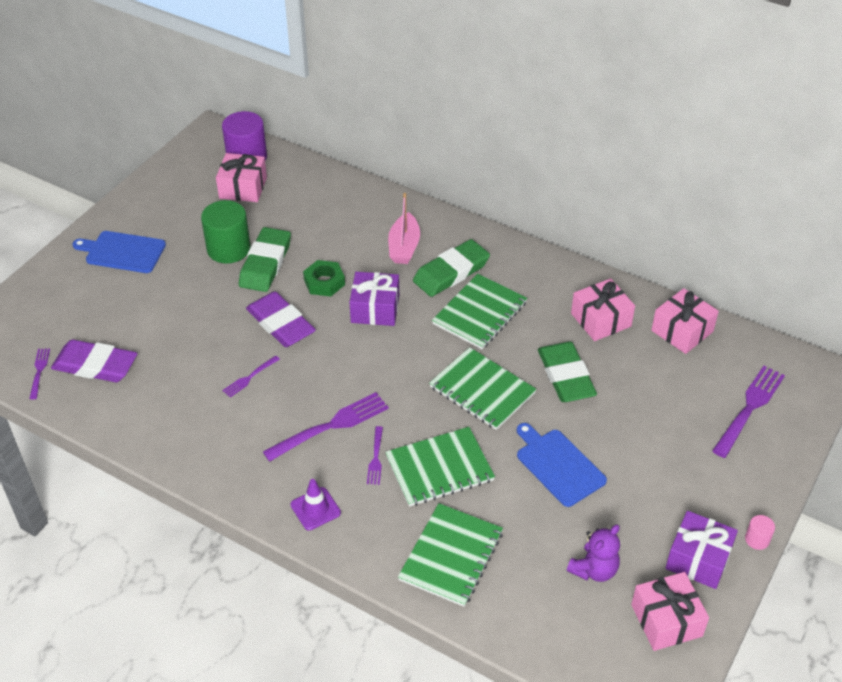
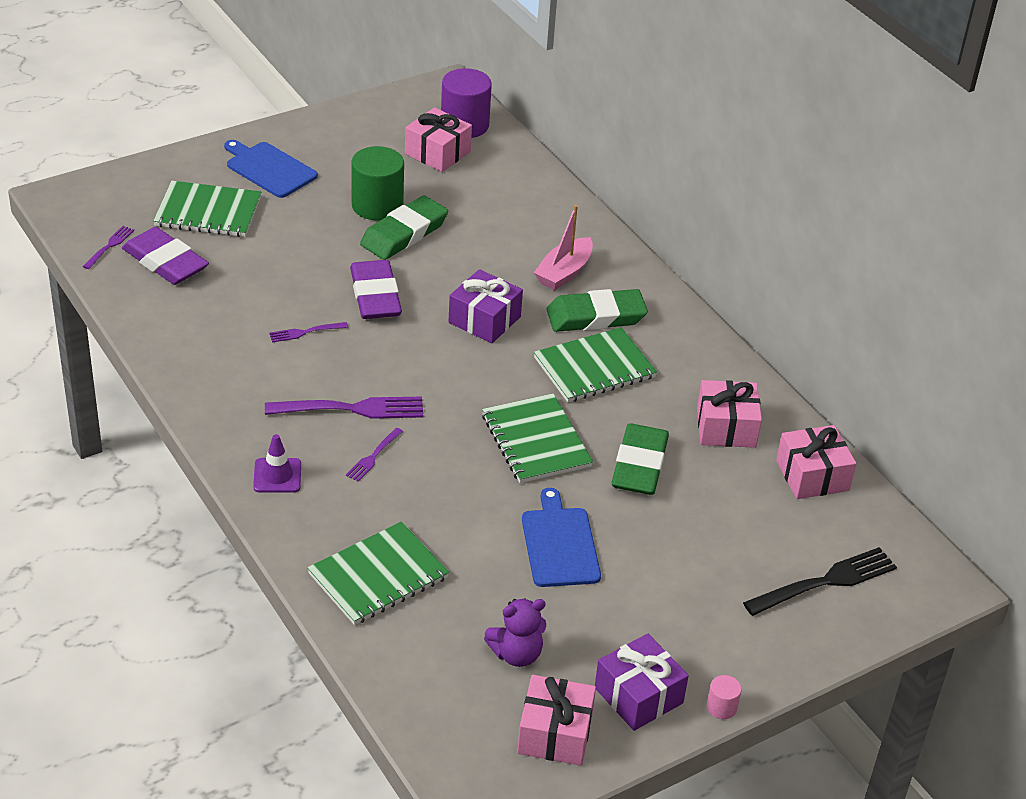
camera: 25 degrees right, 5 degrees down
(324, 282) = (451, 274): green nut -> none
(439, 468) = (431, 493): green notebook -> green notebook (208, 212)
(749, 408) = (825, 582): purple fork -> black fork

